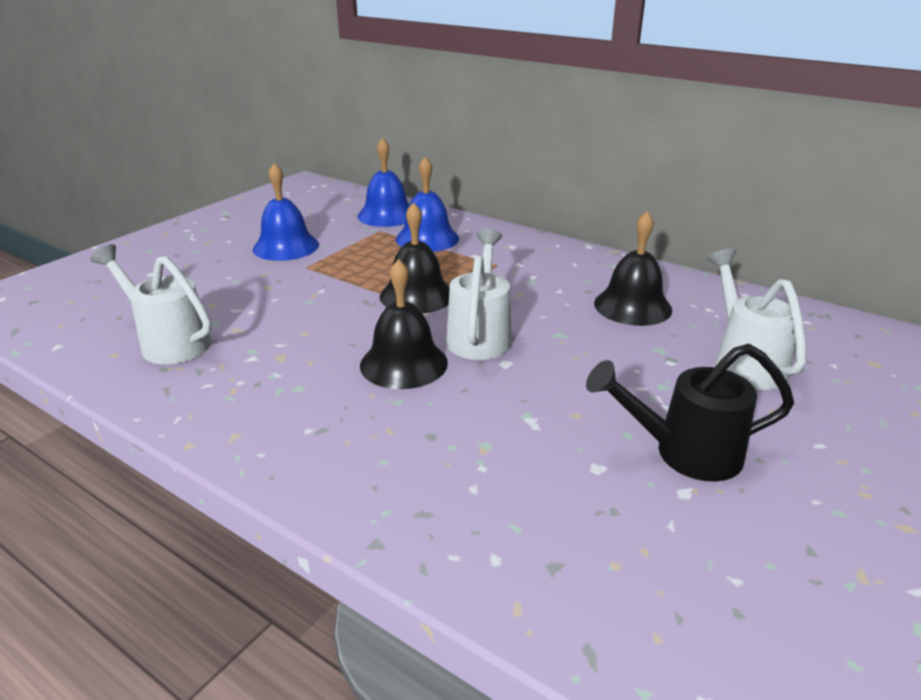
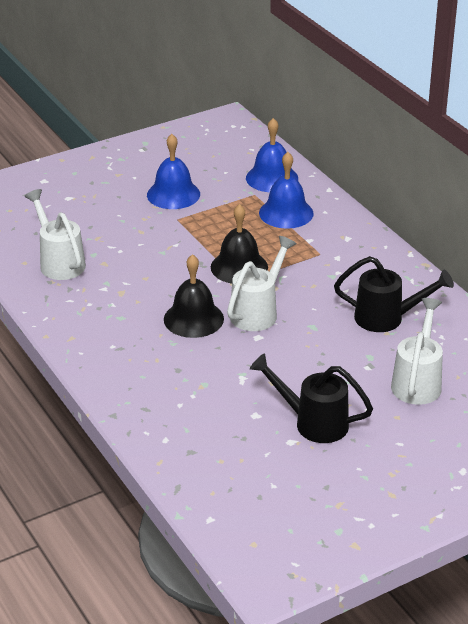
camera: 25 degrees right, 5 degrees up
(632, 306) = (387, 318): black bell -> black watering can

